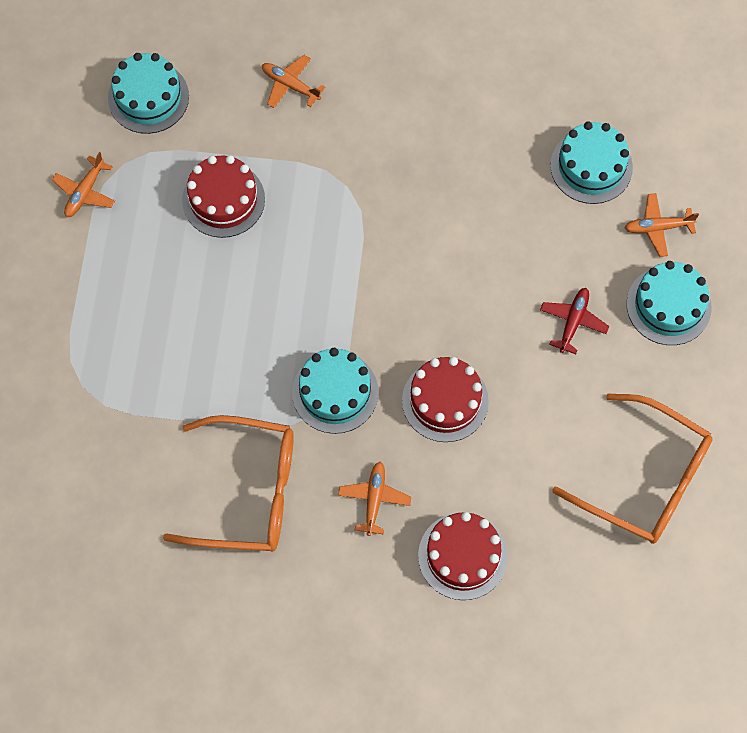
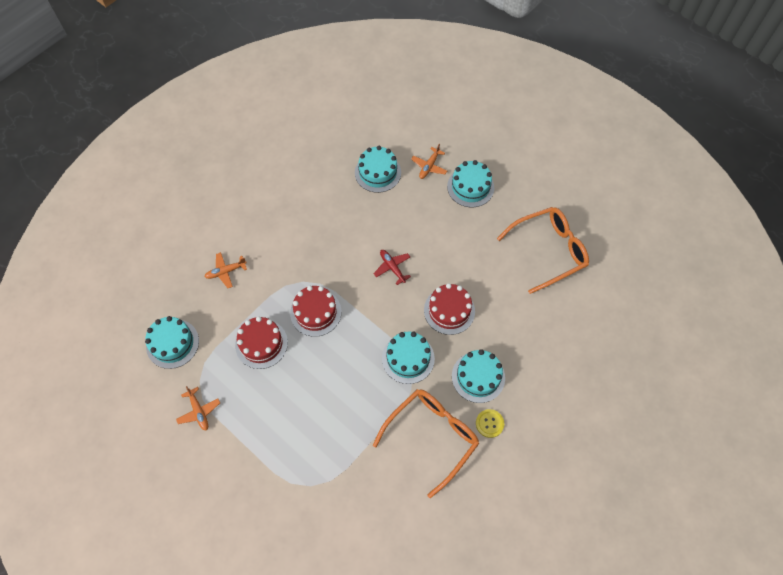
camera: 55 degrees left, 5 degrees down
(317, 554) = (489, 423): none -> yellow button
(374, 499) = (478, 377): orange plane -> turquoise cake
(462, 556) = (535, 355): red cake -> red cake (315, 312)
(573, 322) = (449, 230): red plane -> red plane (392, 267)

